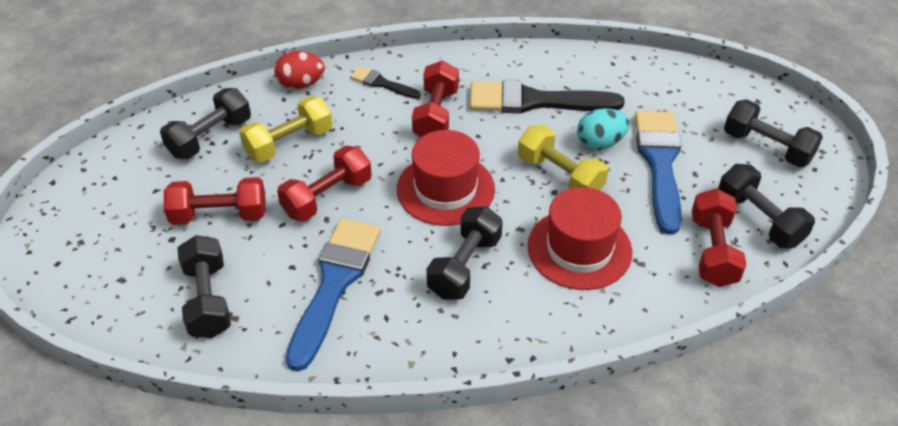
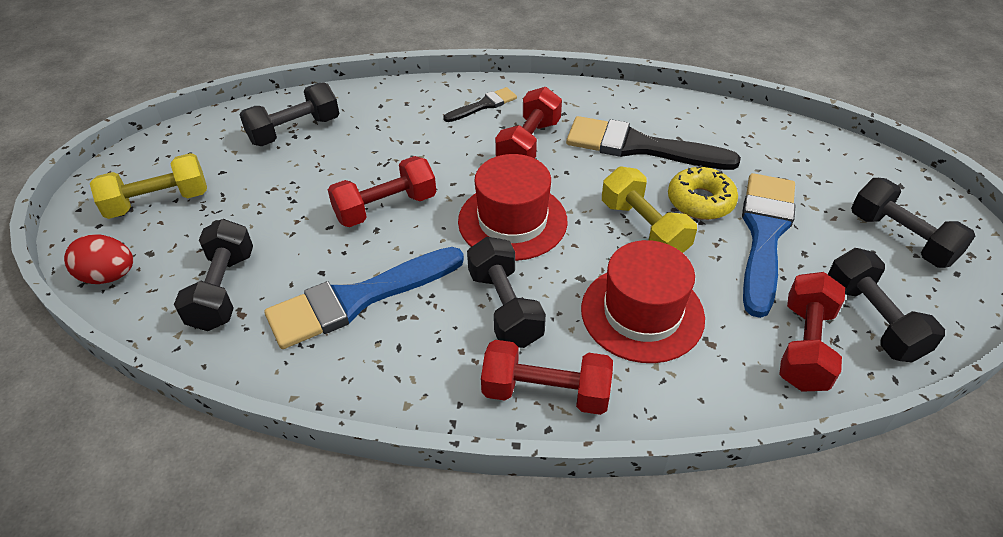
camera: 15 degrees right, 0 degrees up
(219, 215) = (271, 206): red dumbbell -> red dumbbell (546, 392)
(289, 143) = (368, 148): yellow dumbbell -> yellow dumbbell (158, 202)
(301, 84) = (403, 94): red egg -> red egg (109, 276)
(334, 284) = (357, 299): blue brush -> blue brush turned 150 degrees counterclockwise
(381, 83) = (483, 105): black brush -> black brush turned 105 degrees clockwise
(464, 266) = (504, 307): black dumbbell -> black dumbbell turned 60 degrees counterclockwise
(600, 143) = (700, 201): turquoise egg -> yellow donut

